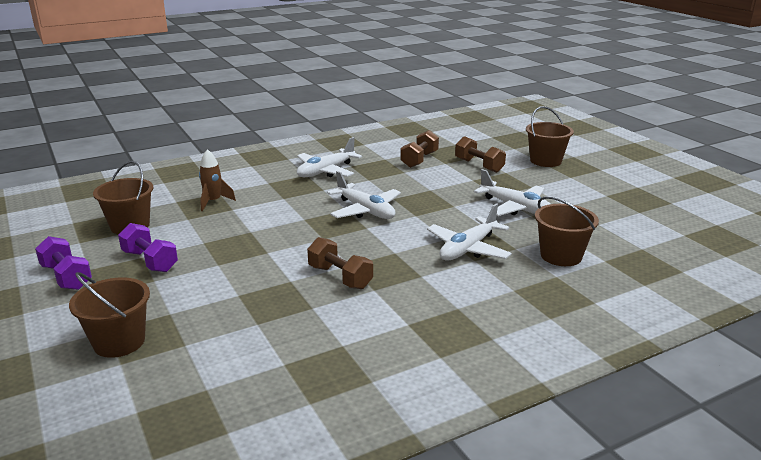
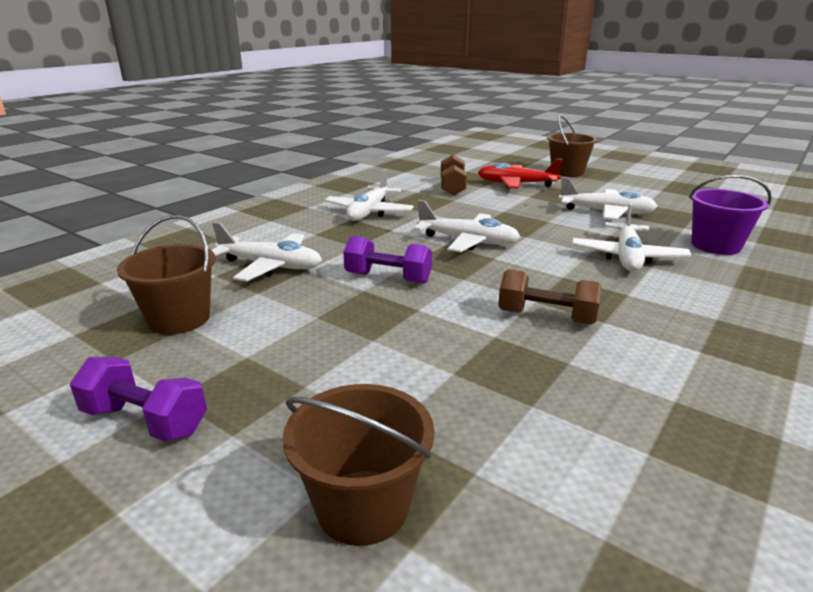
camera: 25 degrees left, 0 degrees up
(150, 261) = (266, 360): purple dumbbell -> purple dumbbell (388, 278)
(213, 202) = (270, 266): brown rocket -> white plane
(479, 165) = (516, 184): brown dumbbell -> red plane
(561, 256) = (716, 245): brown bucket -> purple bucket

